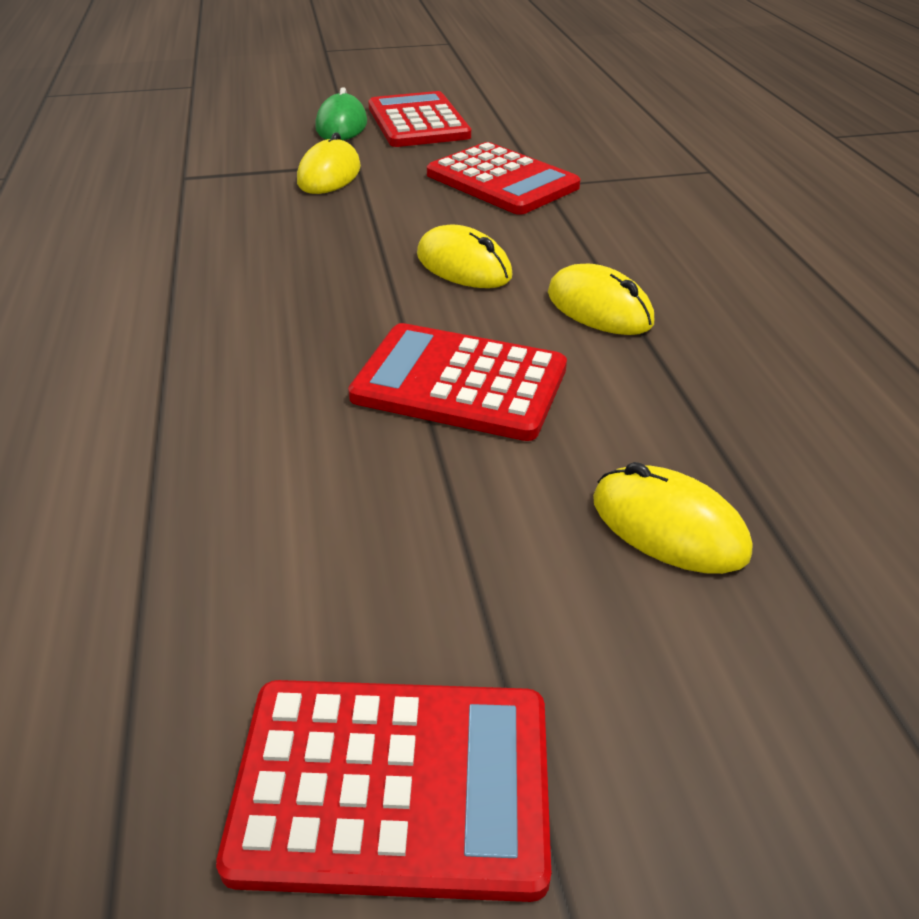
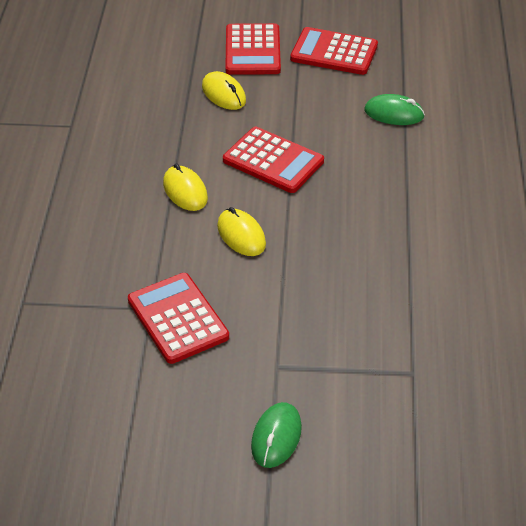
camera: 165 degrees left, 5 degrees up
(176, 554) = (394, 113): none -> green mouse
(329, 175) = (301, 352): yellow mouse -> none
(418, 122) = (206, 429): red calculator -> red calculator (252, 50)

